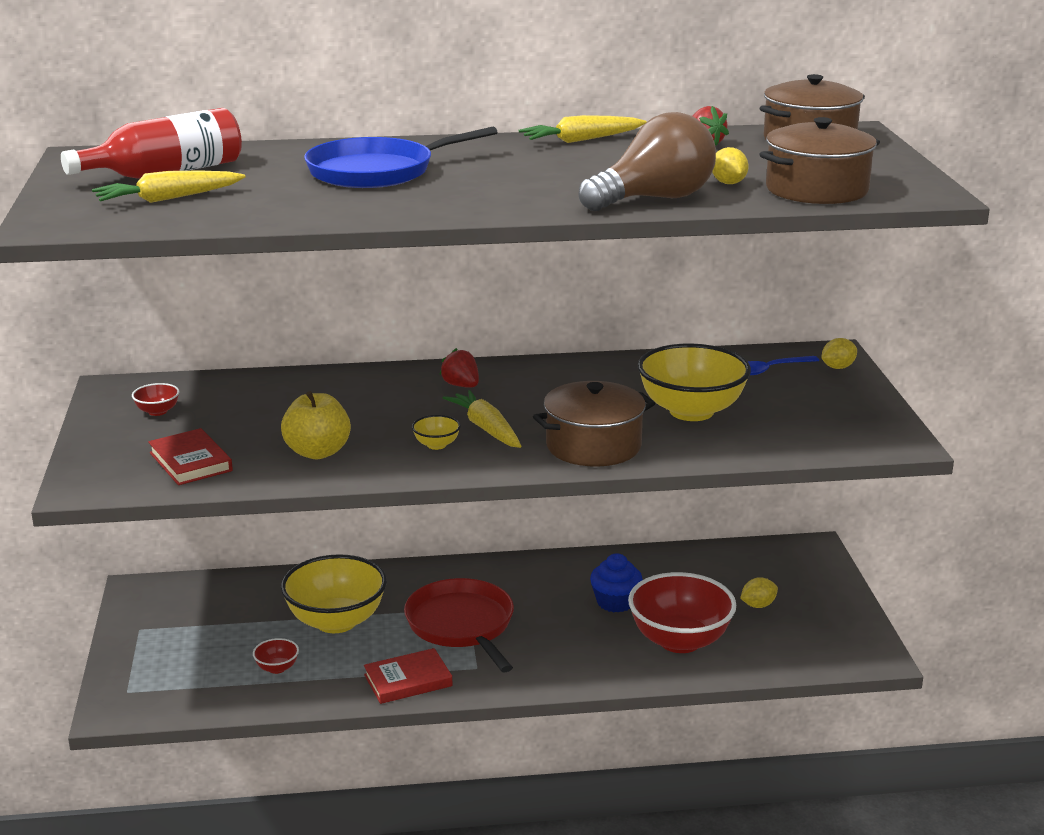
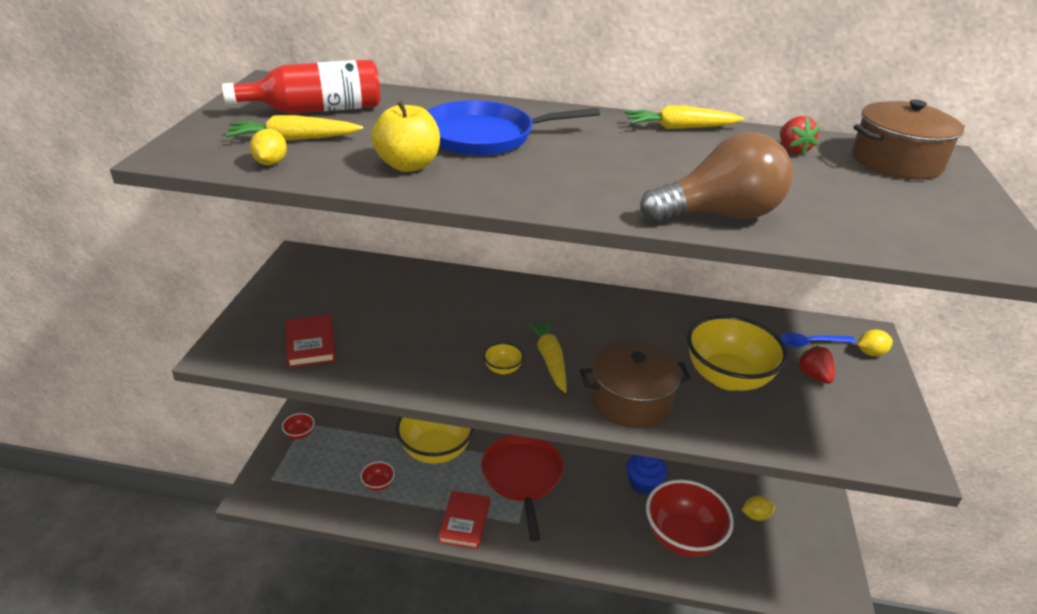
camera: 15 degrees right, 10 degrees up
(157, 411) = (315, 286): red bowl -> red bowl (300, 434)
(317, 452) = (408, 356): yellow apple -> yellow apple (408, 165)
(408, 680) = (464, 522): red book -> red book turned 75 degrees counterclockwise
(461, 385) = (548, 307): red strawberry -> red strawberry (813, 375)
(728, 183) = (801, 205): yellow lemon -> yellow lemon (270, 163)
(816, 190) = (891, 230): brown pot -> none

